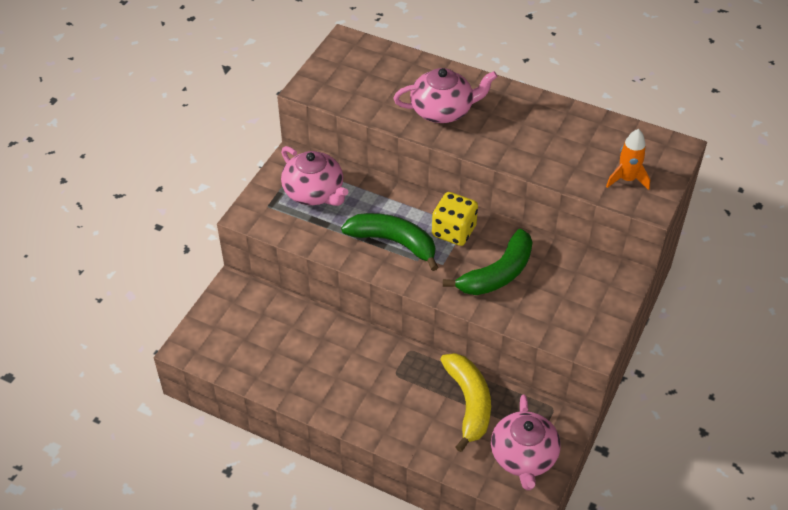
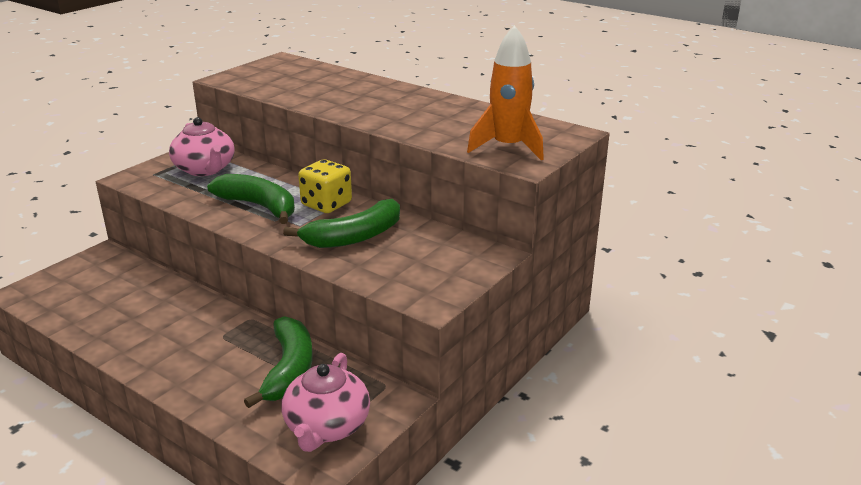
camera: 10 degrees right, 20 degrees down
(442, 110) = (342, 97): pink teapot -> none
(469, 403) = (289, 369): yellow banana -> green banana
(627, 179) = (508, 147): orange rocket -> orange rocket, size x1.58

